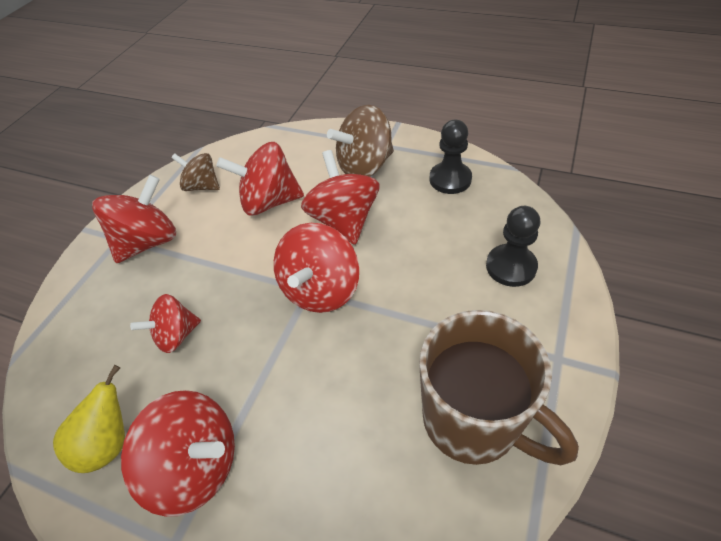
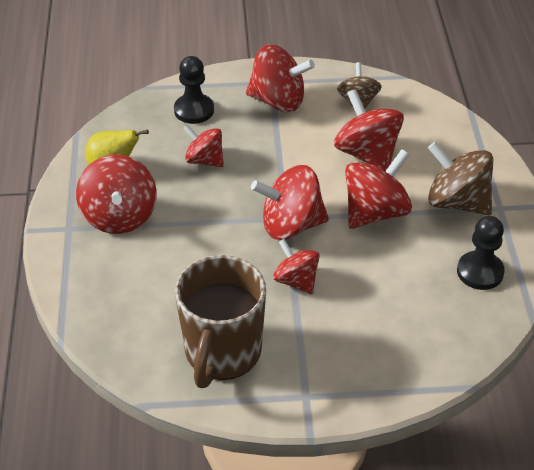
camera: 60 degrees right, 5 degrees down
(398, 311) = (296, 281): none -> red spinning top
(511, 267) = (389, 344): black pawn -> black pawn (194, 110)

